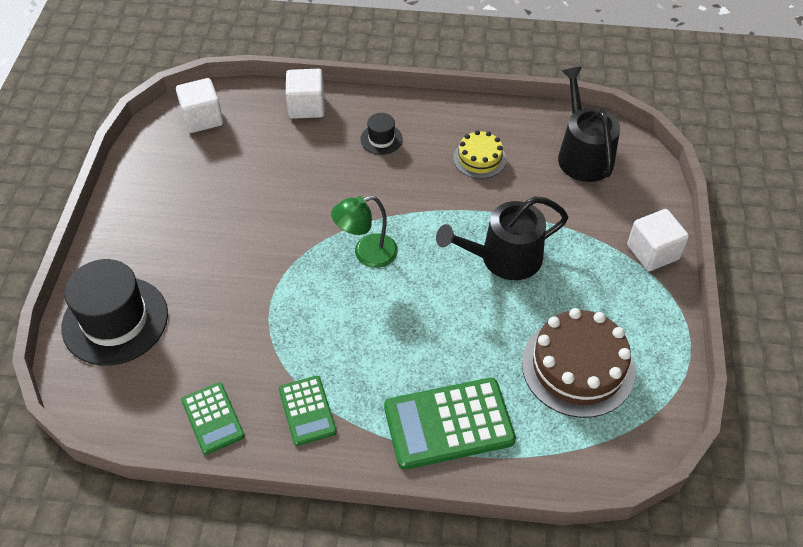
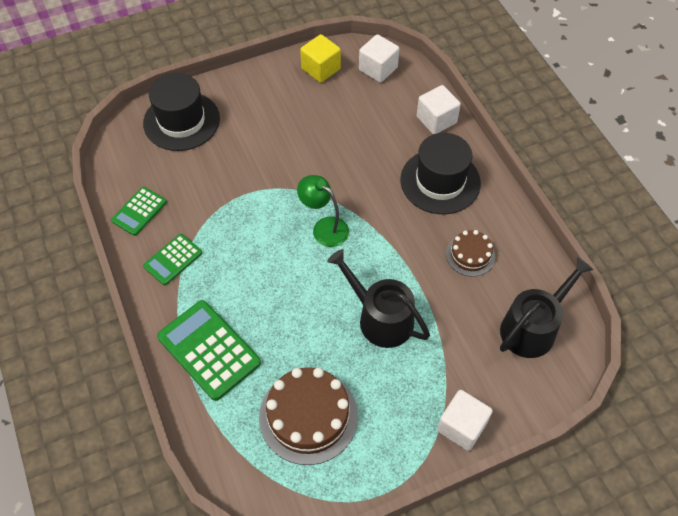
camera: 60 degrees right, 5 degrees up
(158, 163) = (321, 69): none -> yellow cube
(381, 139) = (440, 181): black hat -> black hat, size x2.14
(479, 158) = (470, 255): yellow cake -> brown cake

